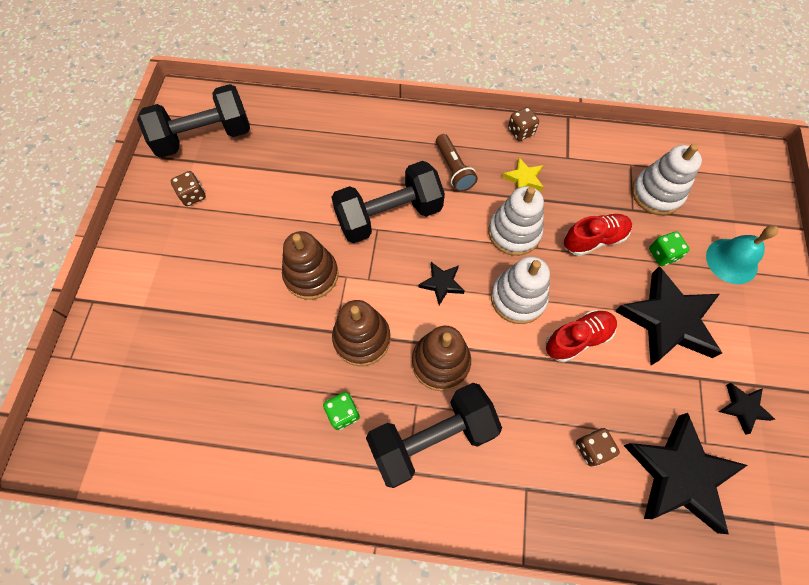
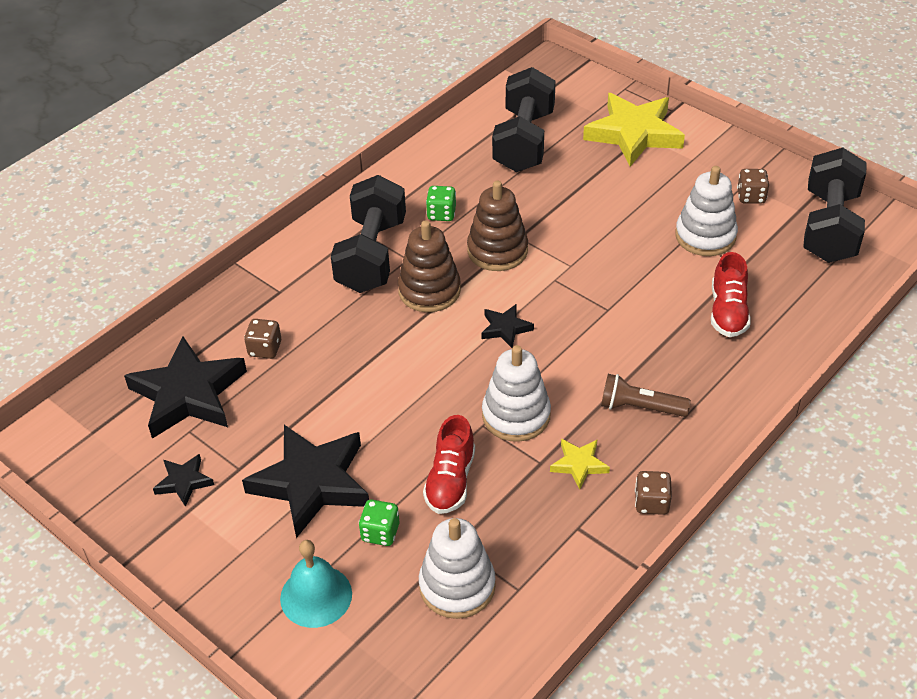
camera: 125 degrees right, 20 degrees down
(144, 315) = (634, 134): none -> yellow star
(311, 275) = (591, 243): brown stacking toy -> none
(389, 215) = (617, 325): black dumbbell -> black dumbbell (523, 141)
(518, 298) = (441, 377): white stacking toy -> white stacking toy (705, 236)
(577, 339) = (361, 398): red shoe -> red shoe (728, 312)

